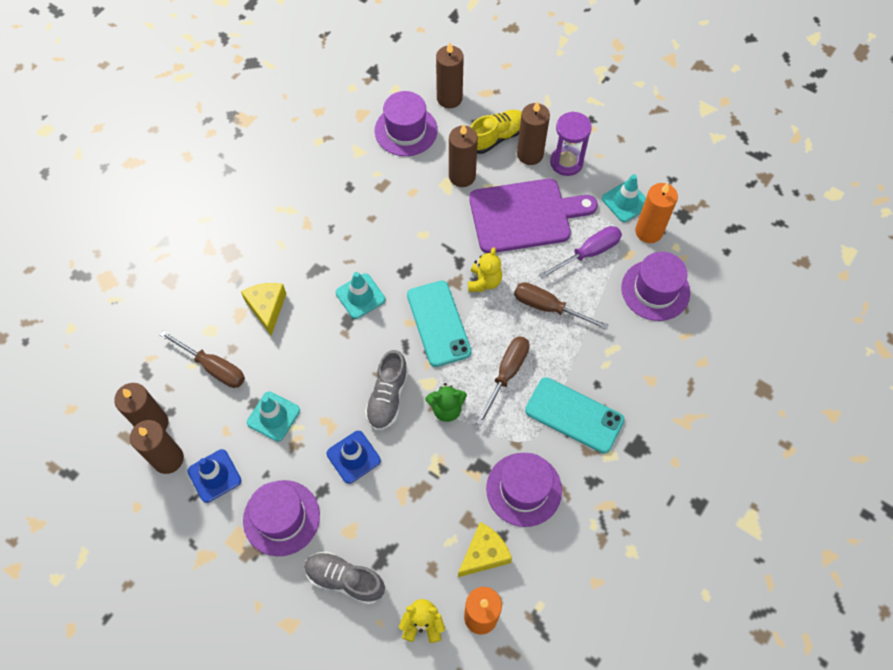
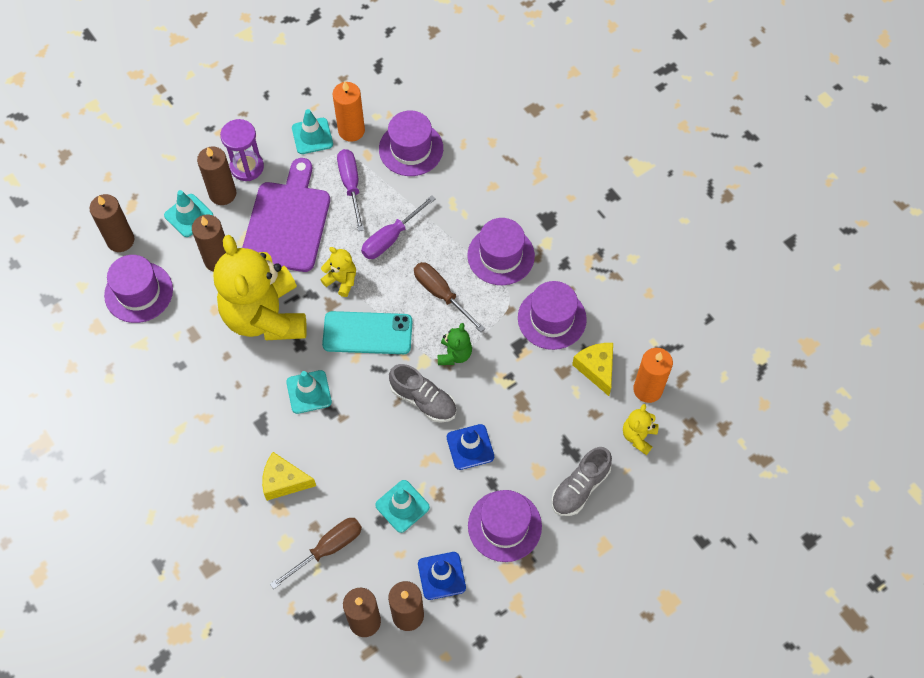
camera: 70 degrees left, 0 degrees up
(422, 233) = (265, 316): none -> yellow teddy bear
(496, 137) = (188, 215): yellow shoe -> turquoise traffic cone
(548, 307) = (391, 238): brown screwdriver -> purple screwdriver
(574, 415) = (501, 255): turquoise phone -> purple hat

